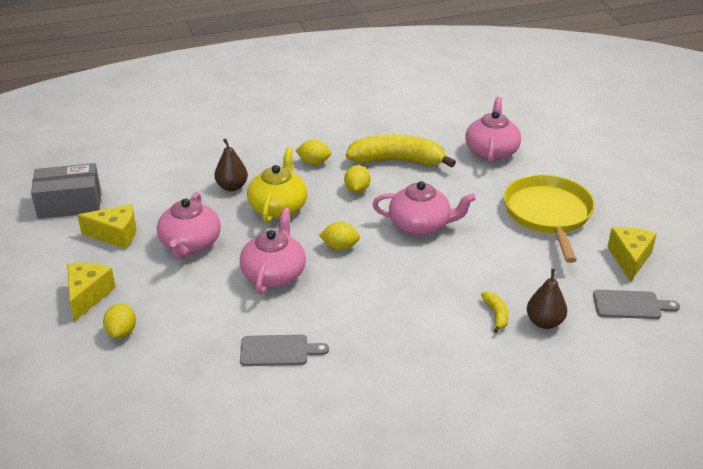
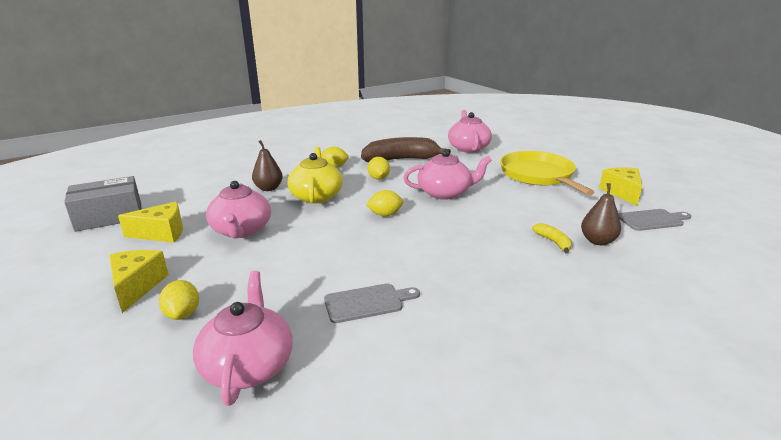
camera: 15 degrees left, 10 degrees down
(274, 274) = (333, 241): pink teapot -> pink teapot (248, 365)
(397, 161) = (401, 159): yellow banana -> brown banana

